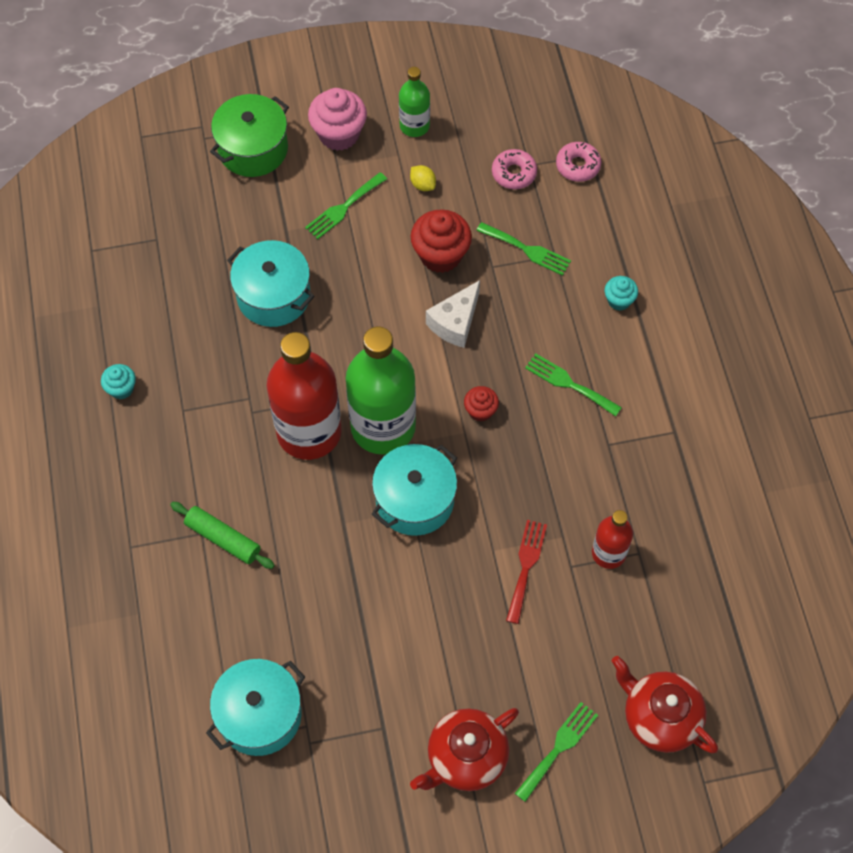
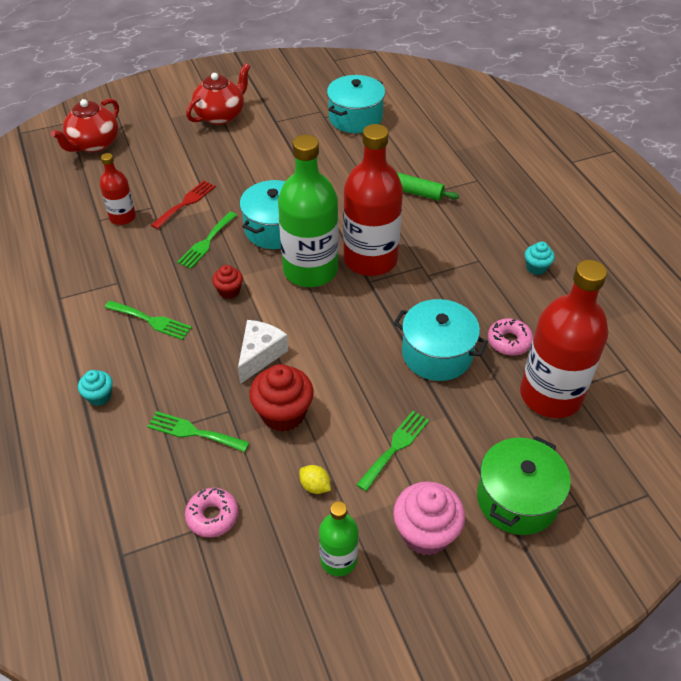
camera: 170 degrees right, 15 degrees down
(180, 235) = (550, 395): none -> red bottle
(526, 566) = (186, 203): red fork -> red fork turned 150 degrees counterclockwise
(558, 748) = (161, 125): green fork -> green fork (206, 242)
(578, 166) = (136, 538): pink donut -> pink donut (509, 341)
(659, 717) = (94, 144): red teapot -> red teapot turned 90 degrees clockwise

